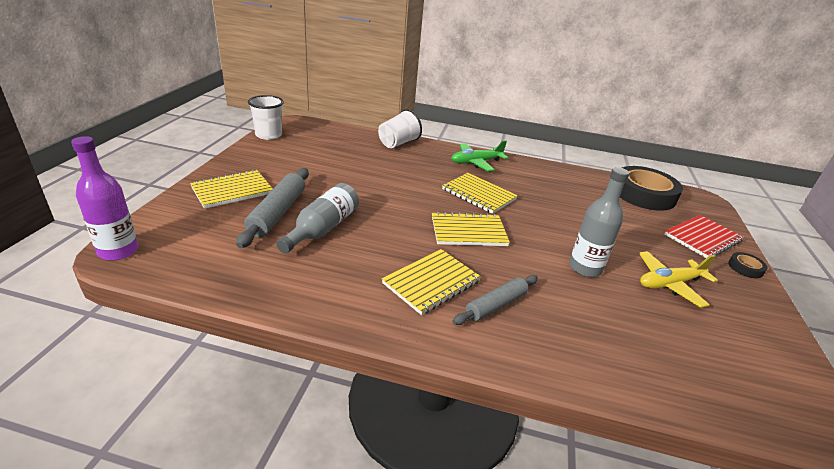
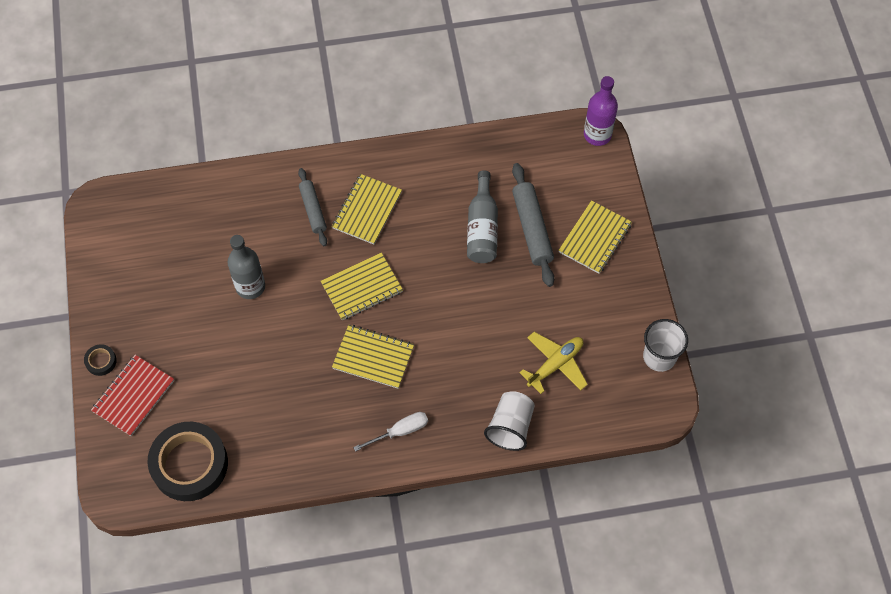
camera: 160 degrees right, 30 degrees up
(476, 162) = (400, 431): green plane -> white screwdriver
(496, 305) = (313, 210): grey rolling pin -> grey rolling pin turned 45 degrees counterclockwise
(669, 284) = (177, 301): yellow plane -> yellow plane (555, 364)

